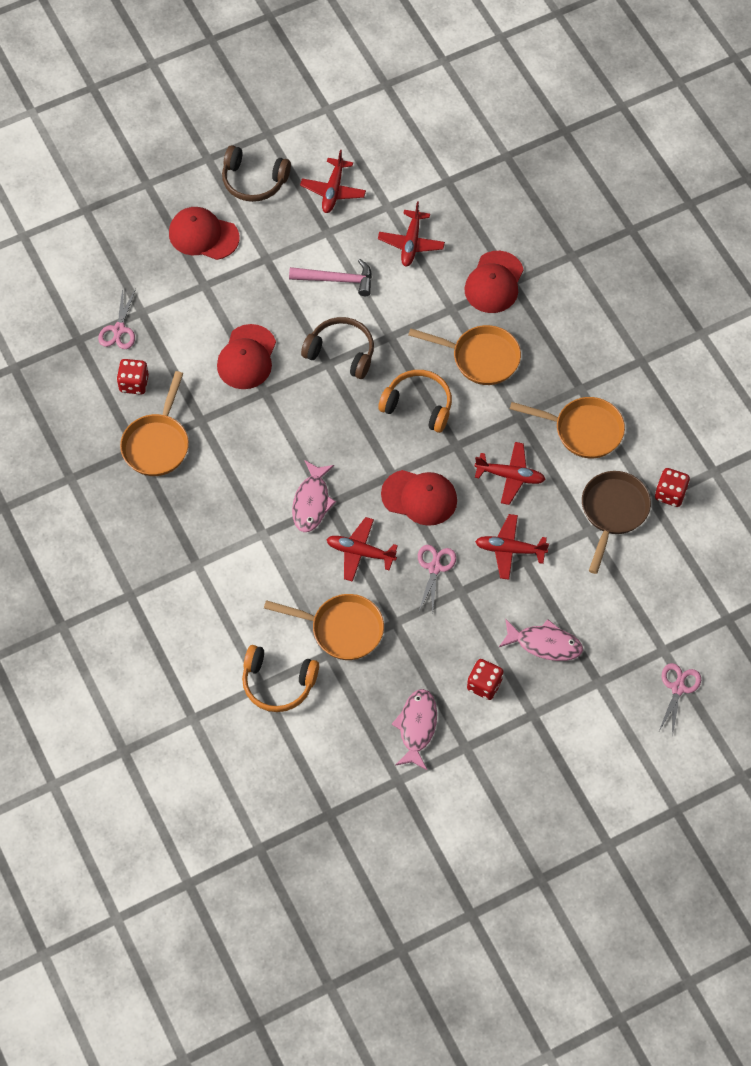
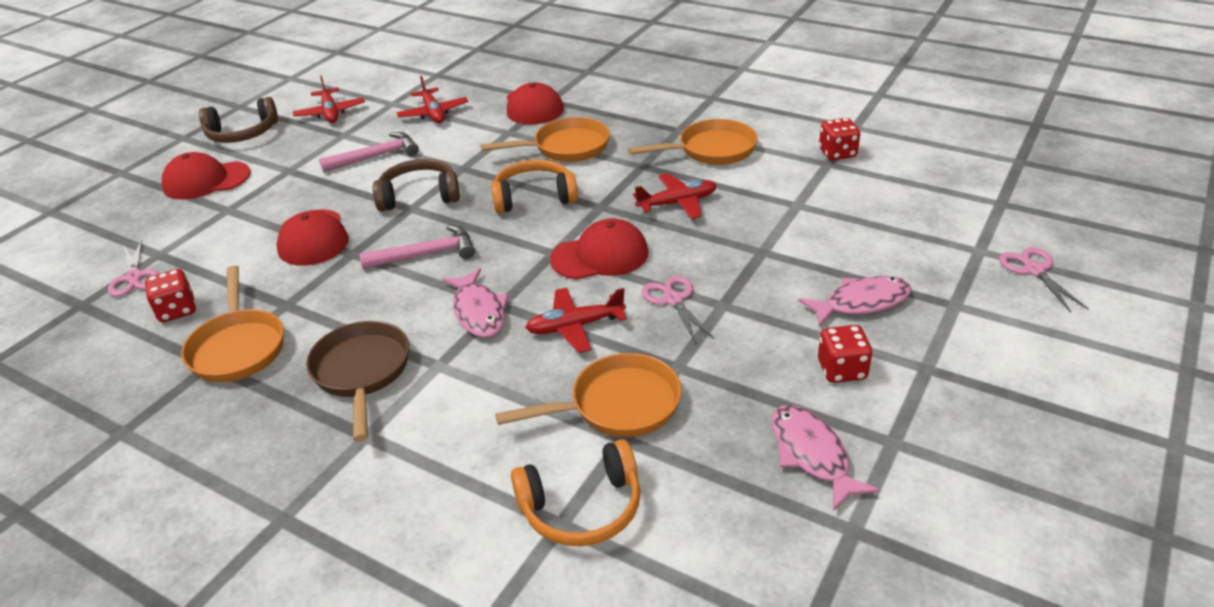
camera: 30 degrees left, 25 degrees down
(311, 423) = (426, 254): none -> pink hammer
(510, 550) = (737, 251): red plane -> none
(613, 512) = (803, 184): brown pan -> brown pan (362, 373)

